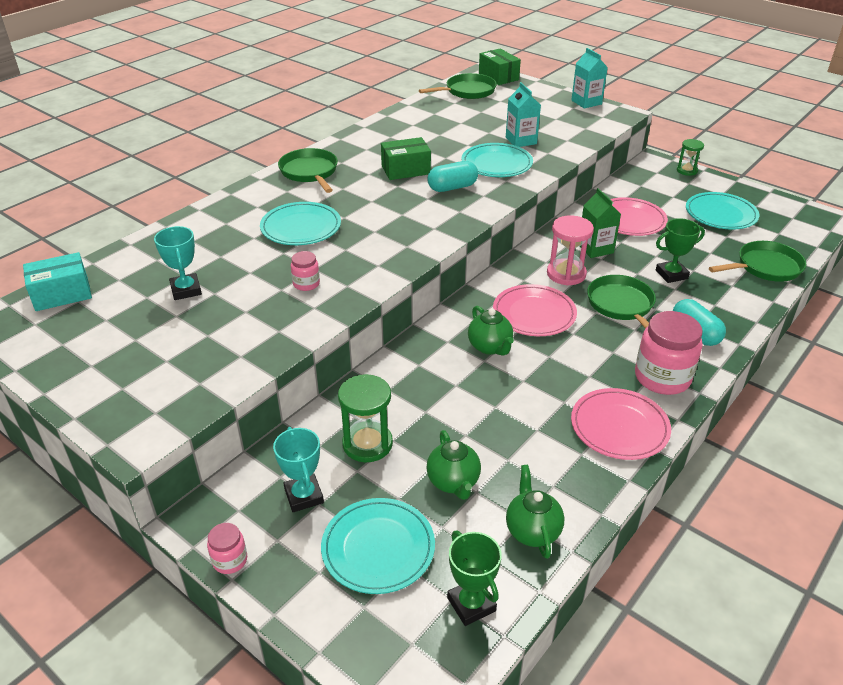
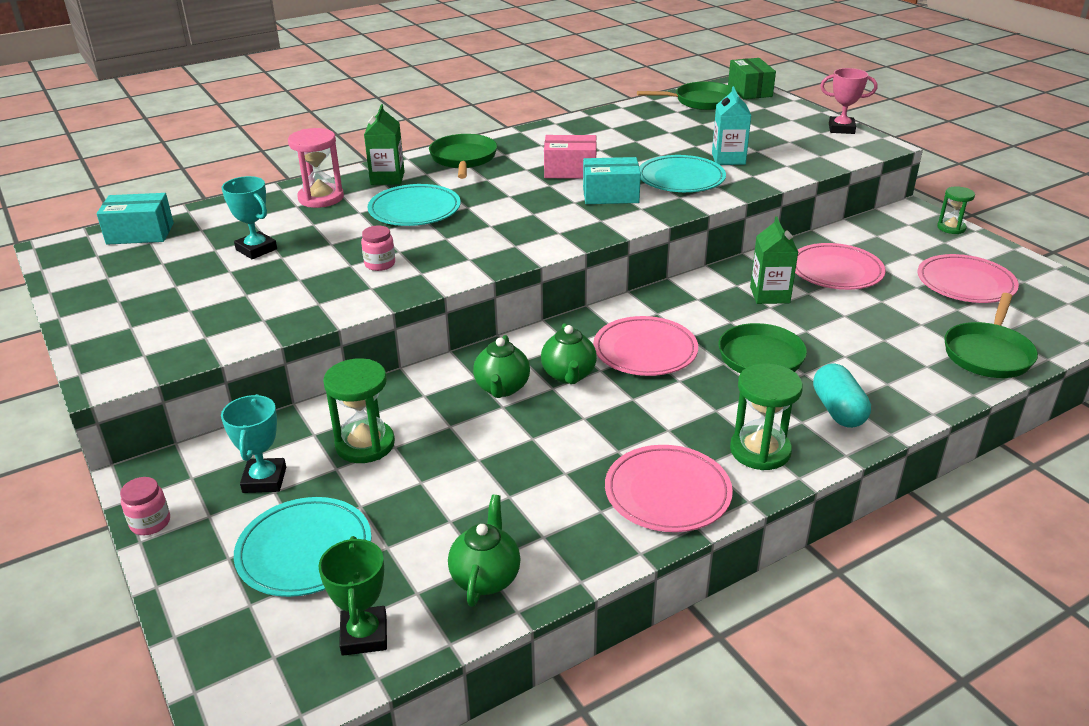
camera: 20 degrees right, 5 degrees down
(186, 290) = (256, 249): turquoise trophy -> turquoise trophy turned 45 degrees counterclockwise
(256, 201) = (387, 178): none -> green carton
(406, 170) = (570, 171): green box -> pink box
(452, 187) = (610, 195): turquoise capsule -> turquoise box
(453, 482) = (431, 505): green teapot -> green teapot (502, 388)
(566, 274) = (714, 315): pink hourglass -> pink hourglass (321, 198)
(586, 102) = (841, 129): turquoise carton -> pink trophy
(662, 378) = (760, 451): pink jar -> green hourglass
(671, 274) = (850, 339): green trophy -> none
(720, 214) = (965, 283): turquoise plate -> pink plate
(765, 267) = (988, 353): green pan -> green pan turned 120 degrees clockwise

